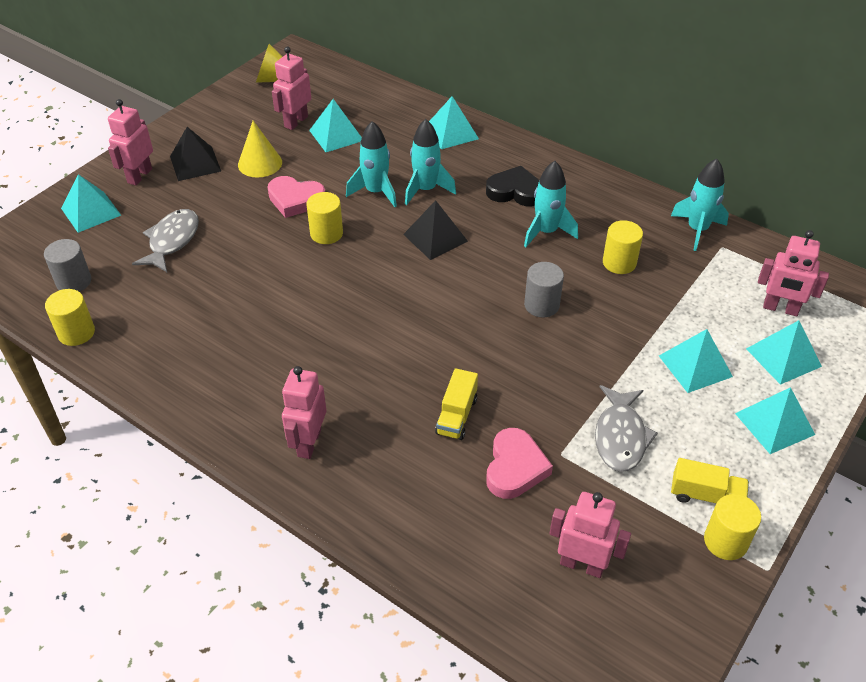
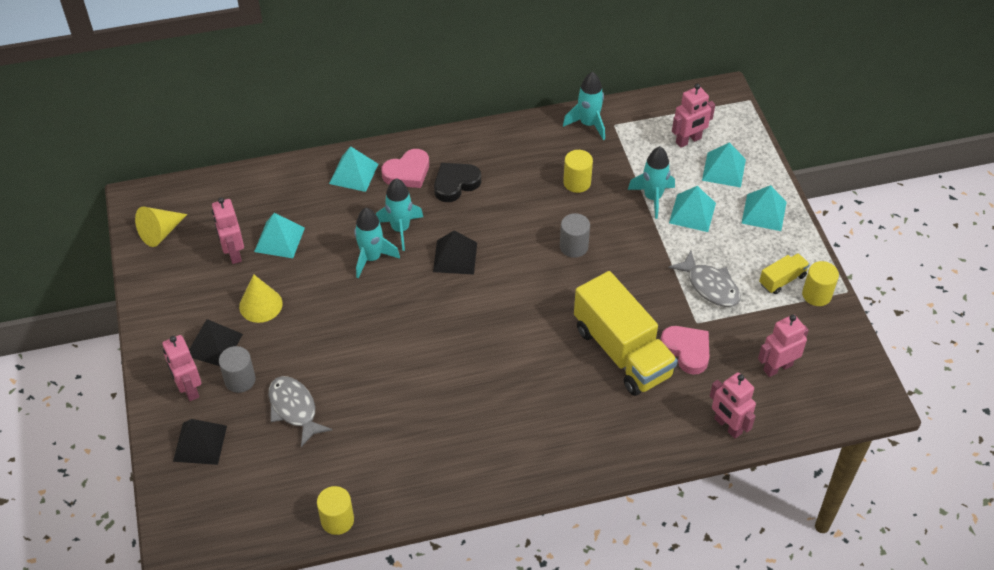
camera: 50 degrees left, 5 degrees up
(74, 282) = (276, 495): grey cylinder -> grey cylinder (240, 380)
(91, 211) = (200, 443): turquoise pyramid -> black pyramid
(295, 200) = (329, 309): pink heart -> pink heart (407, 172)
(308, 443) = (573, 441): pink robot -> pink robot (727, 426)
(326, 233) = (386, 313): yellow cylinder -> none
(456, 416) = (622, 352): yellow truck -> yellow truck, size x2.23
(546, 232) = (511, 197): turquoise rocket -> turquoise rocket (652, 198)

